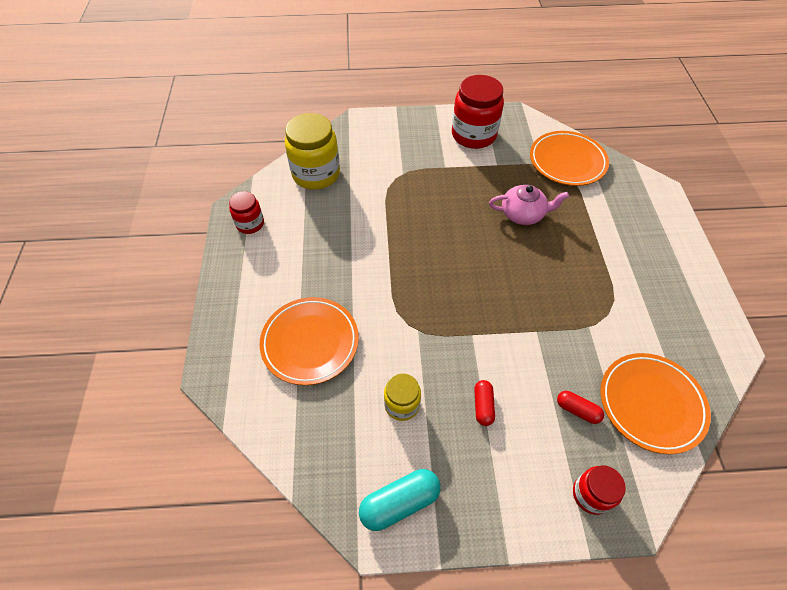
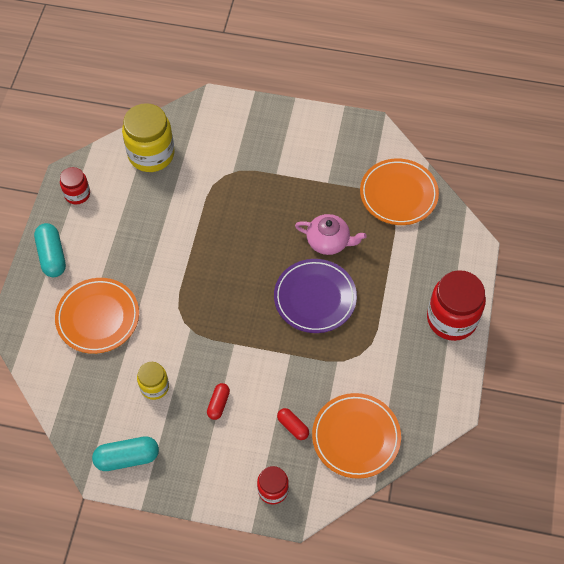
camera: 15 degrees right, 5 degrees up
(239, 289) = (52, 256): none -> turquoise capsule
(473, 135) = (319, 143): red jar -> red jar (451, 319)
(535, 269) = (315, 298): none -> purple plate

